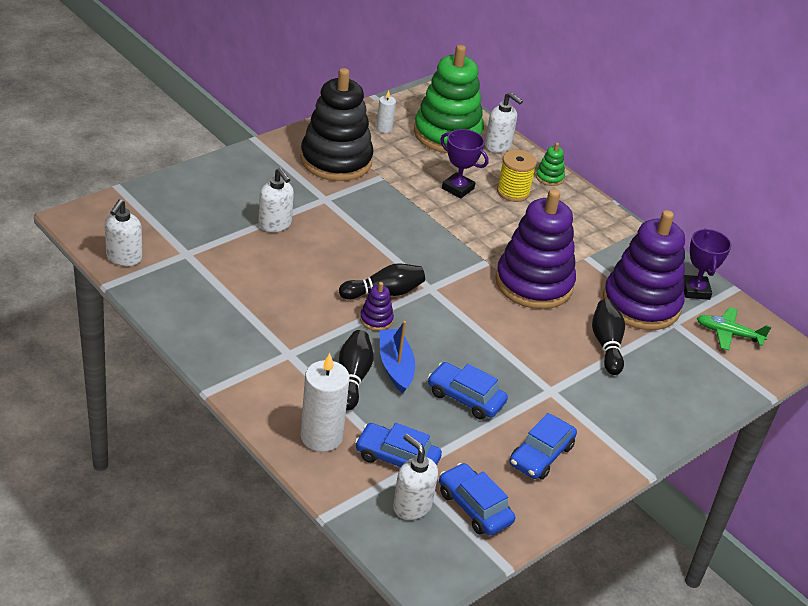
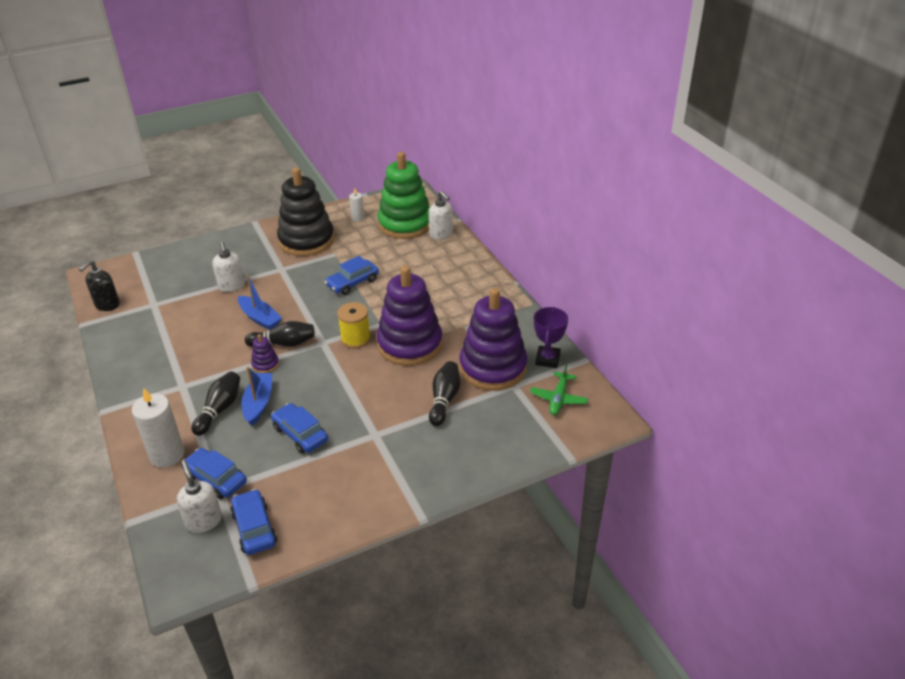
camera: 20 degrees right, 0 degrees up
(124, 258) = (107, 305): white soap dispenser -> black soap dispenser
(336, 263) = (260, 318): none -> blue boat
(458, 188) = (390, 266): purple trophy -> none
(513, 192) = (433, 270): yellow spool -> yellow spool (355, 339)
(541, 455) = (336, 489): blue car -> blue car (352, 283)
(549, 177) = (470, 260): green stacking toy -> none
(728, 334) = (558, 399): green plane -> green plane turned 105 degrees counterclockwise

